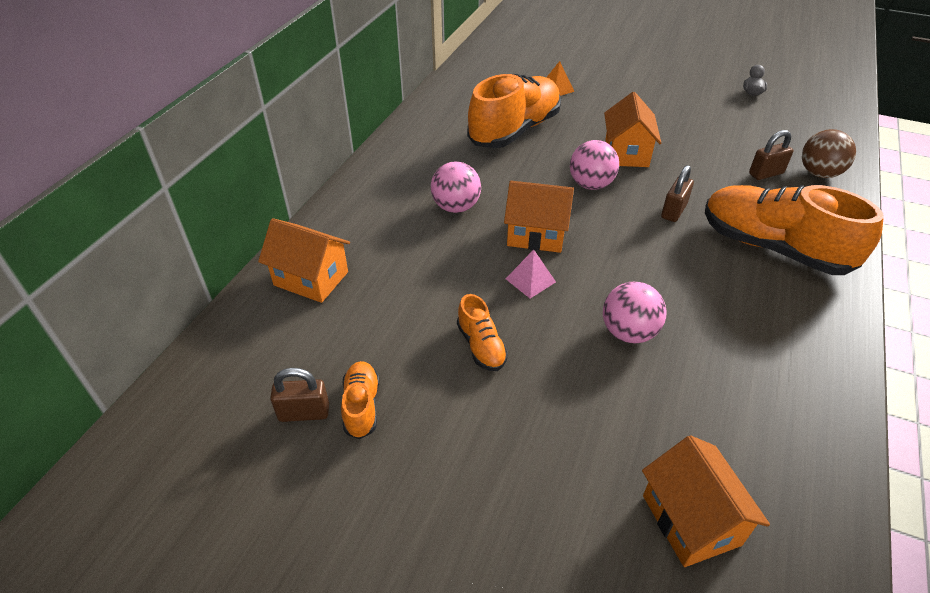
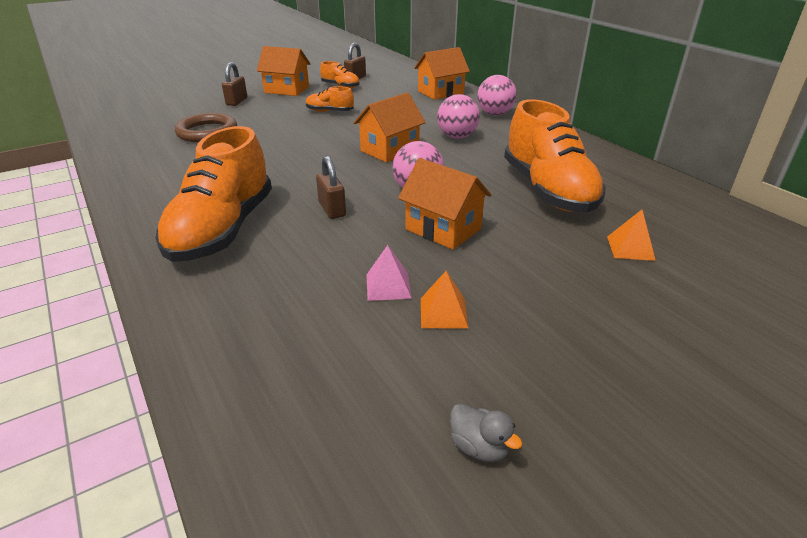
camera: 125 degrees right, 10 degrees down
(530, 280) = (352, 135): pink pyramid -> pink pyramid (388, 286)
(628, 332) = (269, 144): pink ball -> pink ball (494, 114)
(672, 424) = (207, 132): none -> brown ring
(691, 520) = (172, 118): orange house -> orange house (287, 90)
(699, 124) = (443, 313): none -> orange pyramid
(766, 173) = (296, 297): brown padlock -> brown padlock (237, 102)
(773, 248) = (223, 229): orange shoe -> orange shoe turned 120 degrees clockwise
(819, 173) = (236, 341): brown ball -> none

